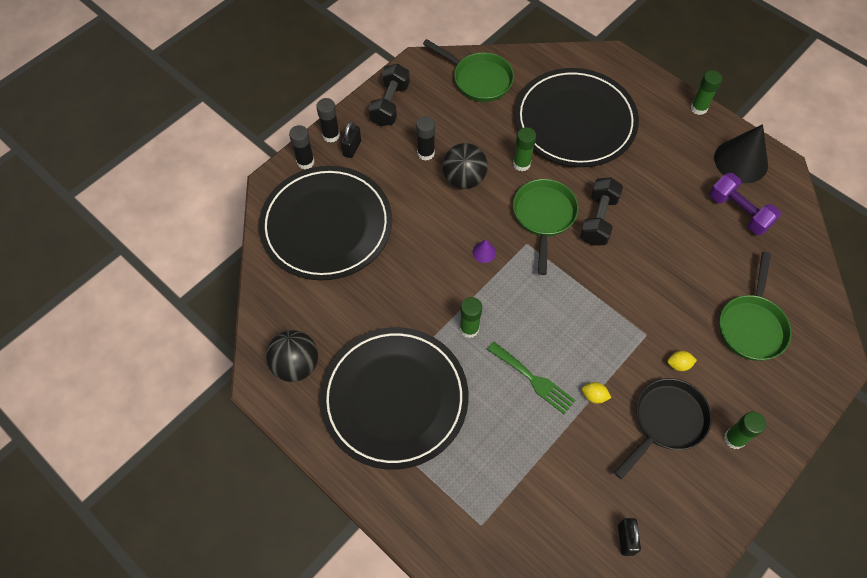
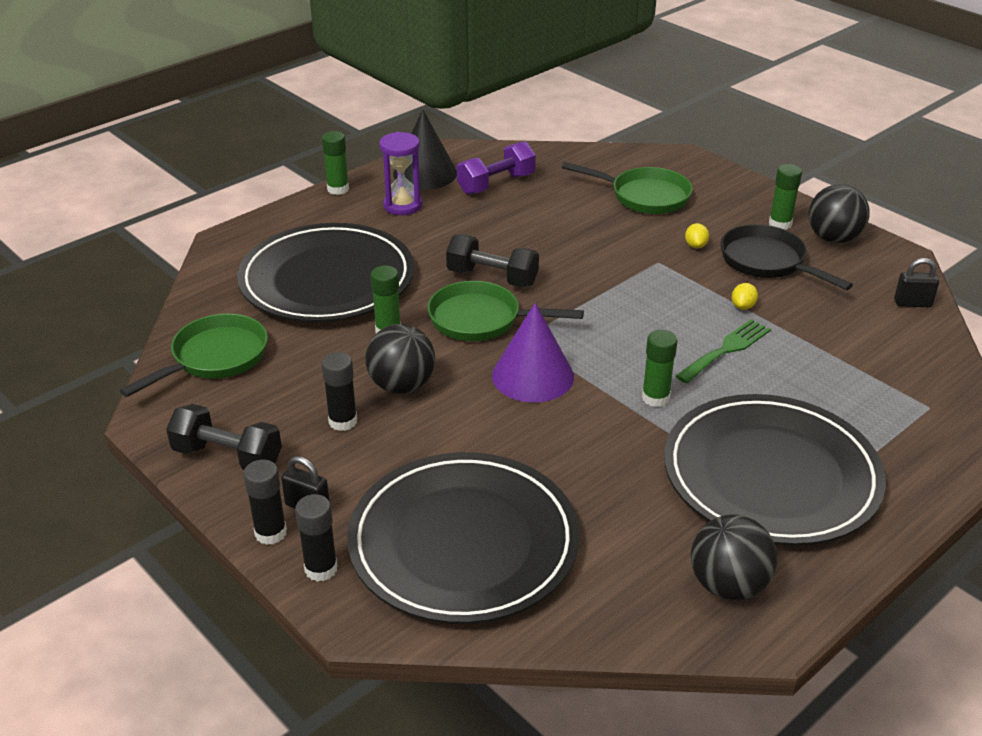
camera: 85 degrees left, 25 degrees down
(484, 252) = (533, 376): purple cone -> purple cone, size x2.38
(686, 152) = (402, 205): none -> purple hourglass
(720, 484) = (833, 238): none -> black ball

